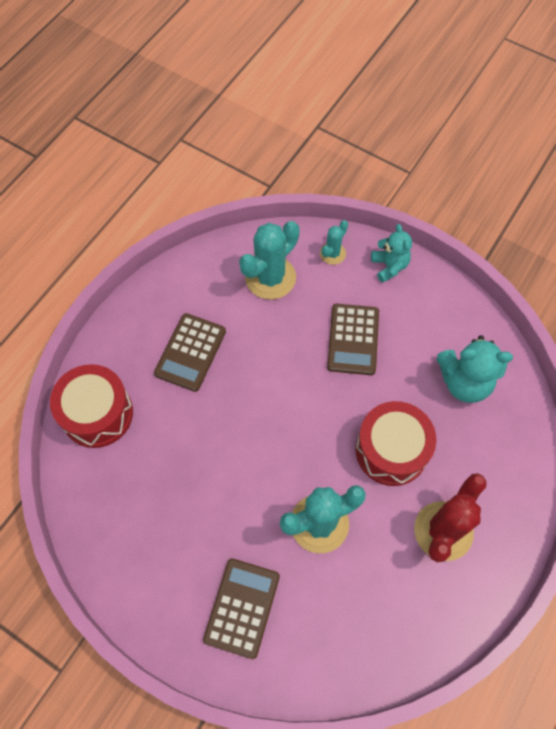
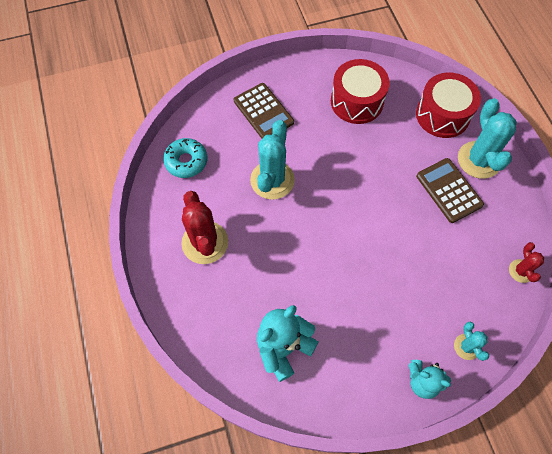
camera: 130 degrees right, 0 degrees up
(228, 252) = (521, 271): none -> red cactus
(270, 277) = (475, 283): turquoise cactus -> turquoise cactus (479, 160)
(353, 339) = (378, 299): brown calculator -> none
(378, 638) = (186, 161): none -> turquoise donut
(391, 450) = (279, 256): red drum -> red drum (357, 101)

